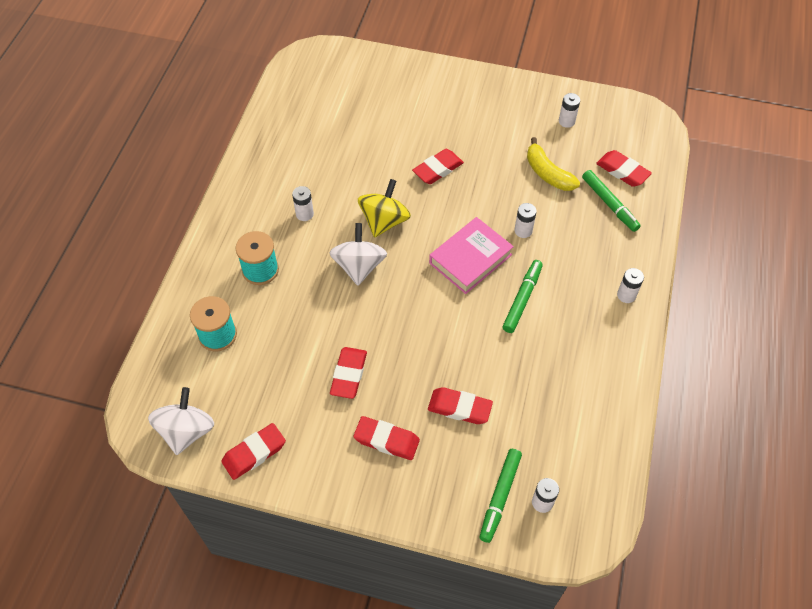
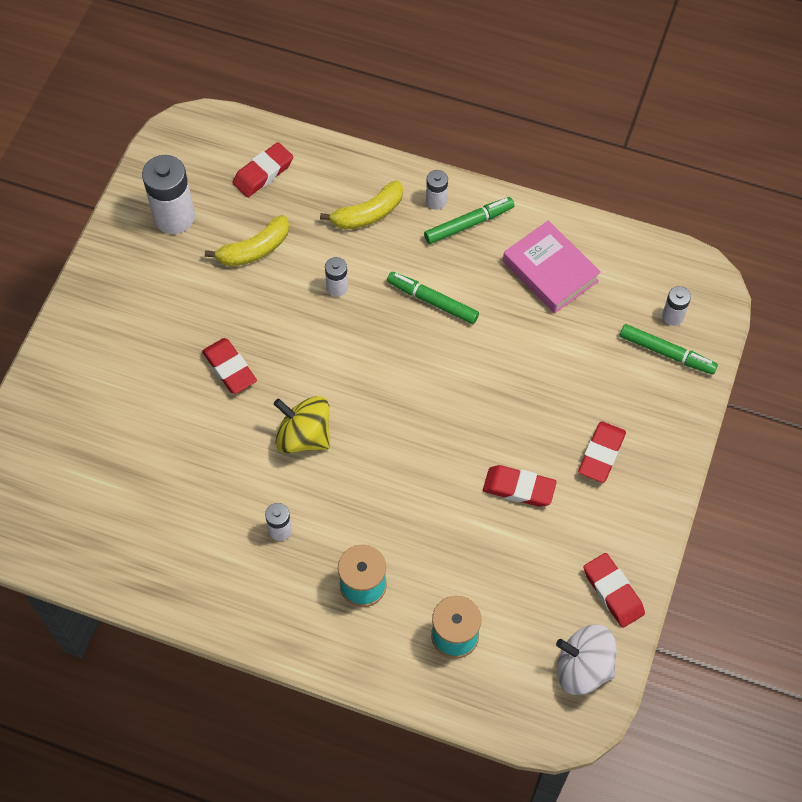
camera: 85 degrees left, 5 degrees up
(359, 266) = (369, 469): white spinning top -> none
(459, 408) = (566, 379): red eraser -> none
(470, 259) = (371, 347): pink book -> pink book (550, 271)
(566, 121) = (174, 217): white battery -> white battery, size x1.96
(600, 246) = (368, 214): none -> yellow banana
(609, 204) = (309, 194): green marker -> green marker (468, 224)

